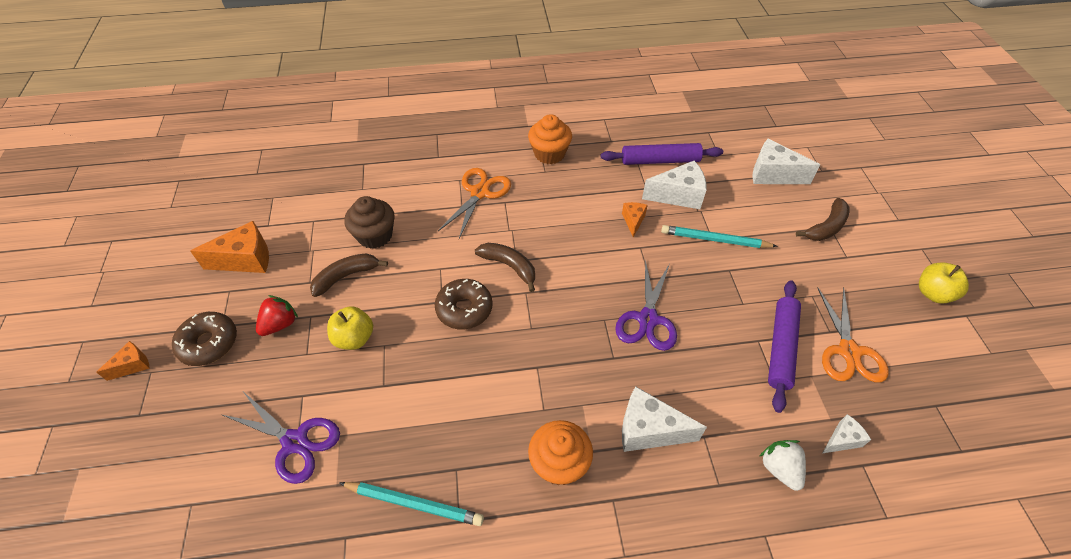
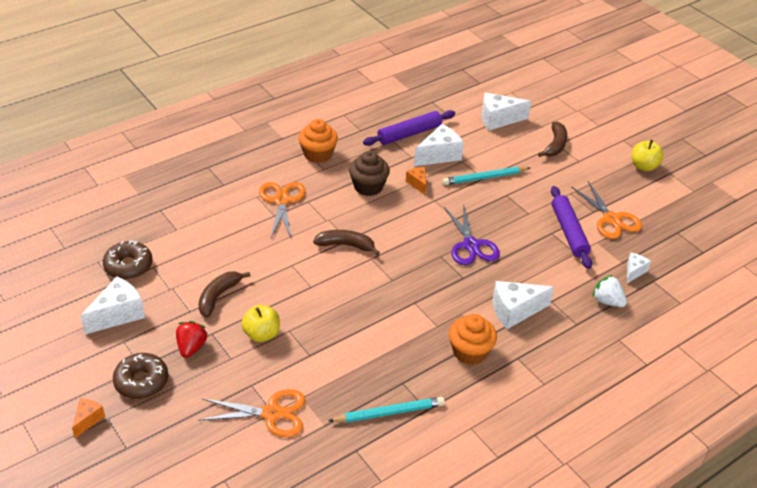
camera: 30 degrees left, 10 degrees down
(246, 260) = (118, 314): orange cheese -> white cheese
(295, 442) = (272, 414): purple scissors -> orange scissors
(375, 235) = (218, 260): brown cupcake -> brown cupcake (368, 187)
(464, 309) = (333, 285): brown donut -> brown donut (128, 266)

